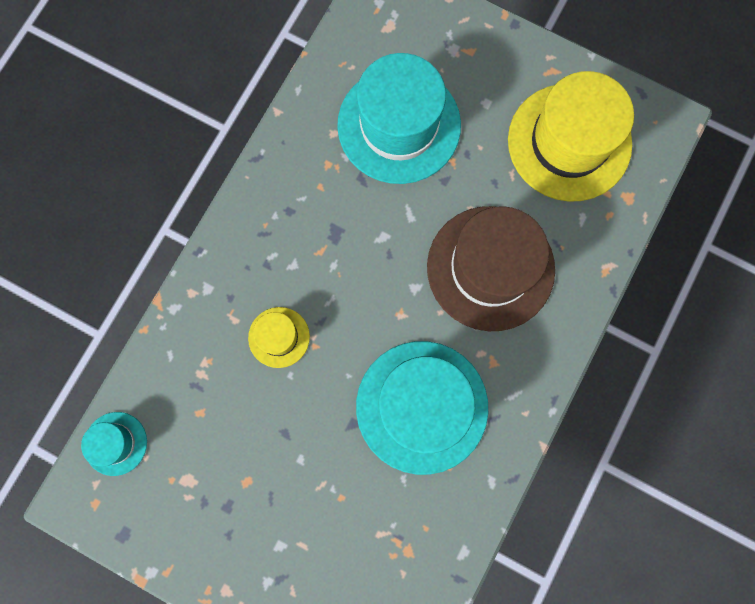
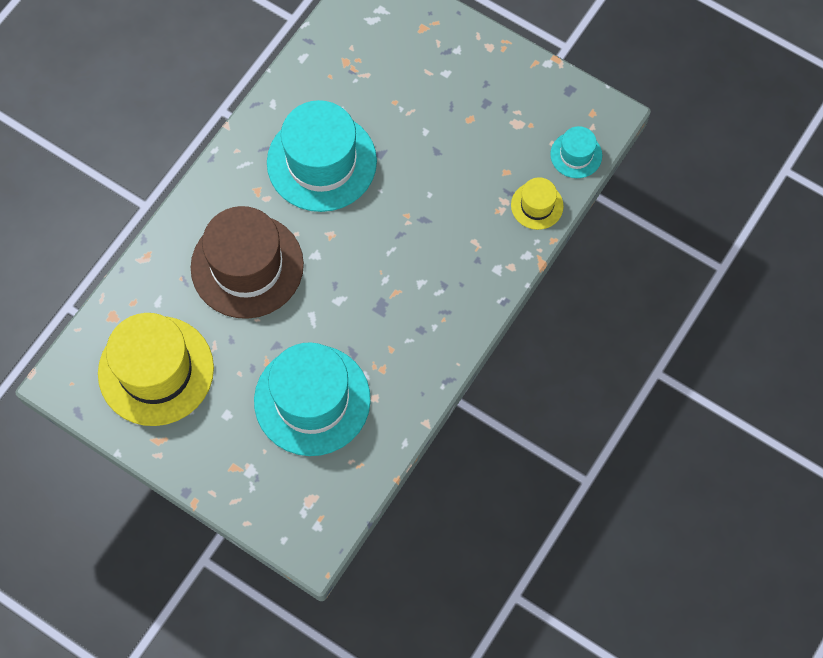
camera: 175 degrees left, 10 degrees down
(279, 337) = (437, 225): yellow hat -> yellow hat (537, 205)

